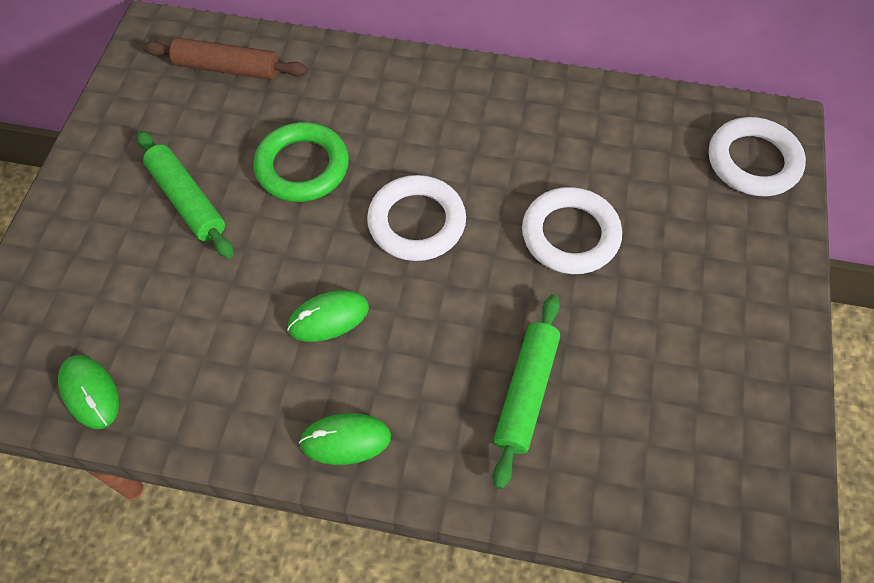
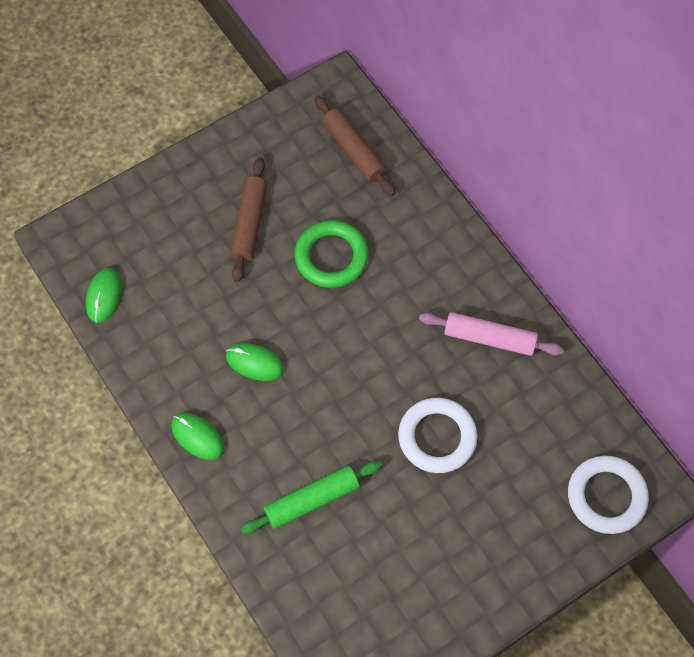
camera: 45 degrees right, 5 degrees up
(187, 201) = (249, 224): green rolling pin -> brown rolling pin
(416, 222) = (358, 350): white ring -> none
(518, 121) = (489, 338): none -> pink rolling pin

